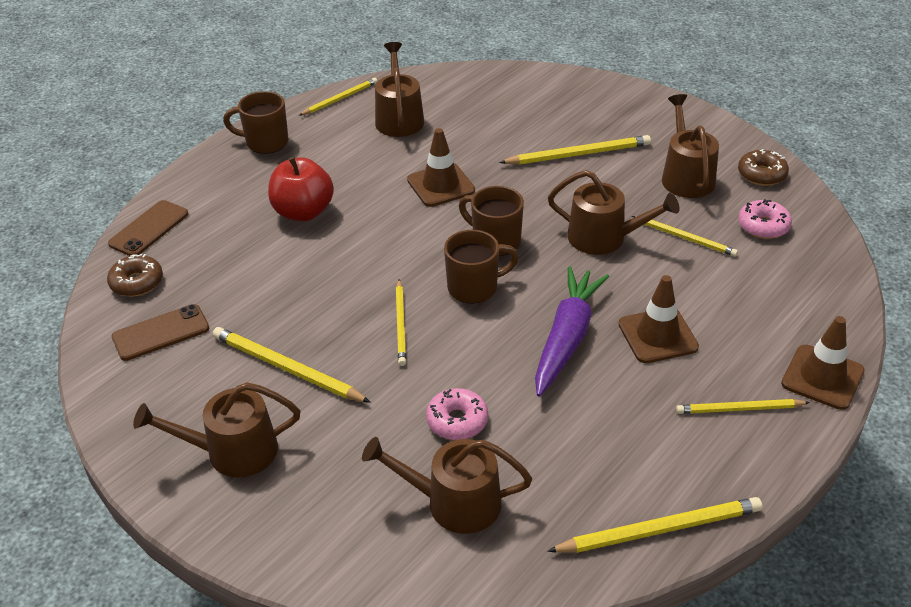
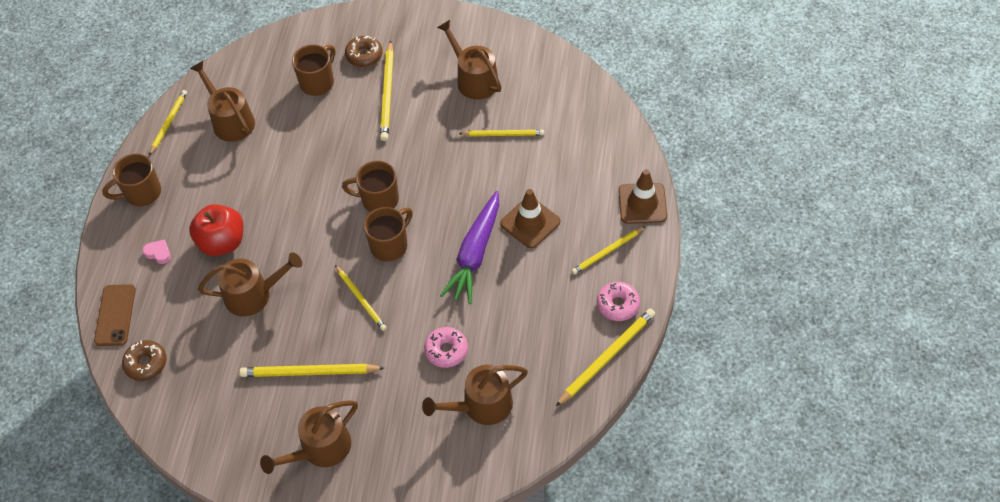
camera: 30 degrees left, 15 degrees up
(161, 333) = (199, 393): brown phone -> none
(235, 195) = (158, 253): none -> pink heart
(441, 185) = (307, 169): brown traffic cone -> none
(512, 119) = (318, 82): none -> brown mug
(566, 338) = (475, 254): purple carrot -> purple carrot turned 150 degrees counterclockwise
(578, 154) = (387, 93): yellow pencil -> yellow pencil turned 135 degrees clockwise
(604, 238) = (450, 160): brown watering can -> brown watering can (253, 295)
(761, 174) = (523, 53): brown donut -> brown donut (364, 55)
(763, 226) = (547, 99): pink donut -> pink donut (617, 305)

